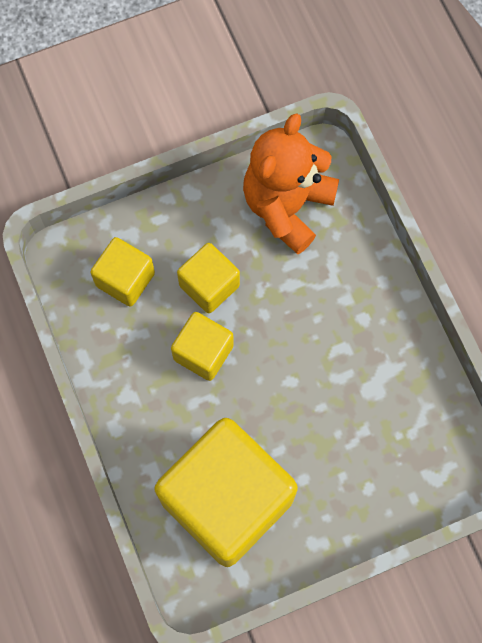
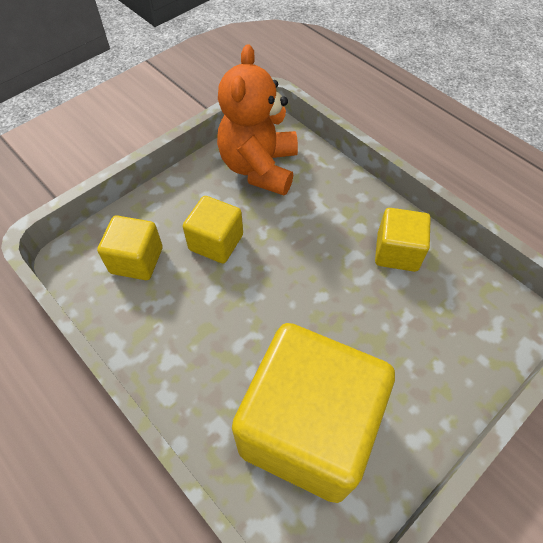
camera: 20 degrees left, 15 degrees down
(203, 352) = (231, 297): yellow cube -> yellow cube (397, 252)

